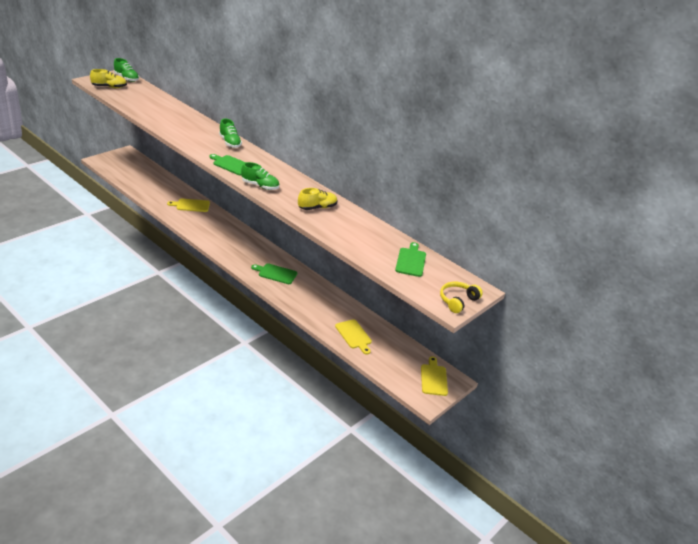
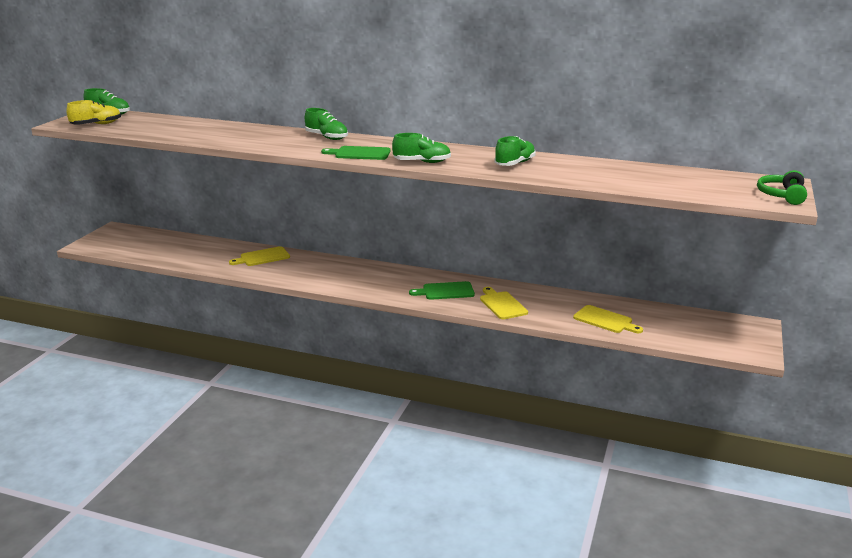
camera: 20 degrees left, 10 degrees down
(317, 207) = (515, 164): yellow shoe -> green shoe
(411, 261) = (683, 179): green cutting board -> none
(434, 378) = (736, 330): yellow cutting board -> yellow cutting board (502, 304)
(457, 301) = (782, 195): yellow headphones -> green headphones

